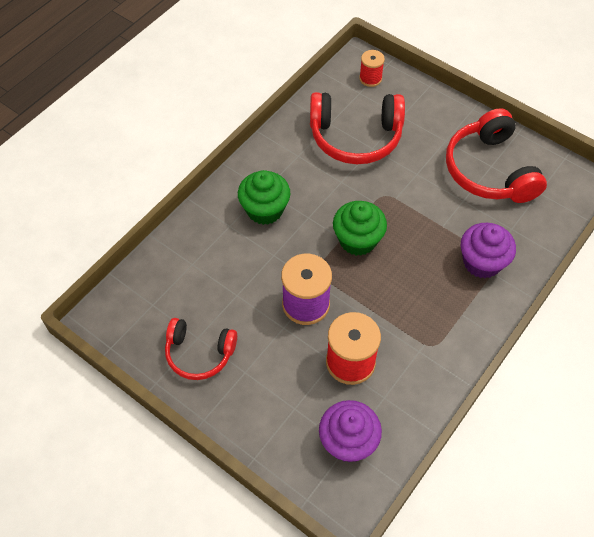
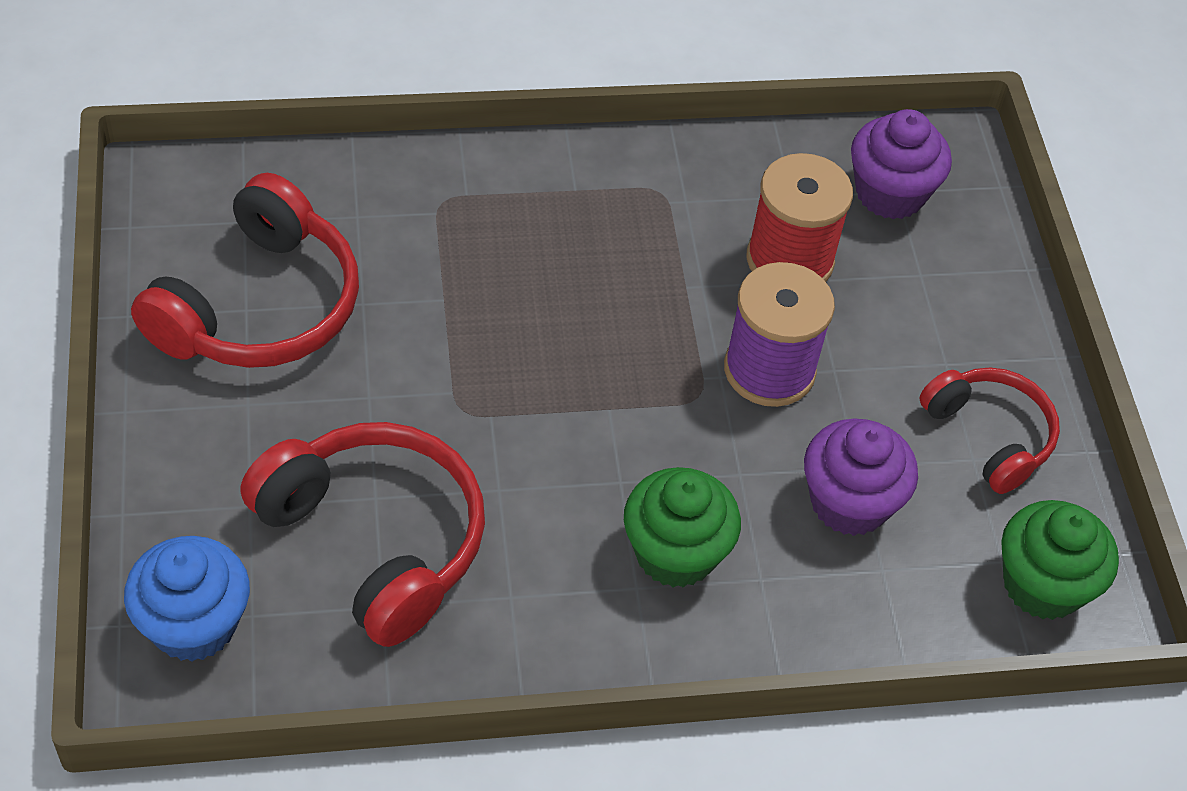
camera: 140 degrees left, 5 degrees down
(357, 240) = (589, 385): green cupcake -> green cupcake (1042, 585)
(370, 78) = (194, 624): red spool -> blue cupcake
(482, 262) = (461, 215): purple cupcake -> purple cupcake (849, 502)

